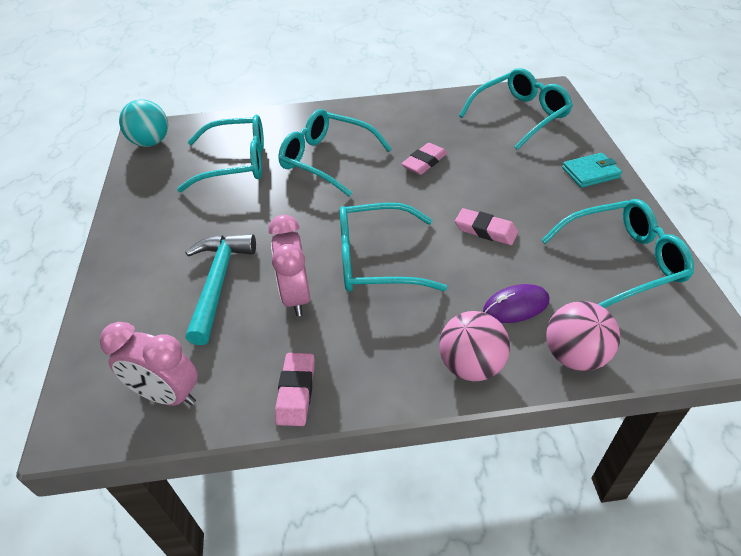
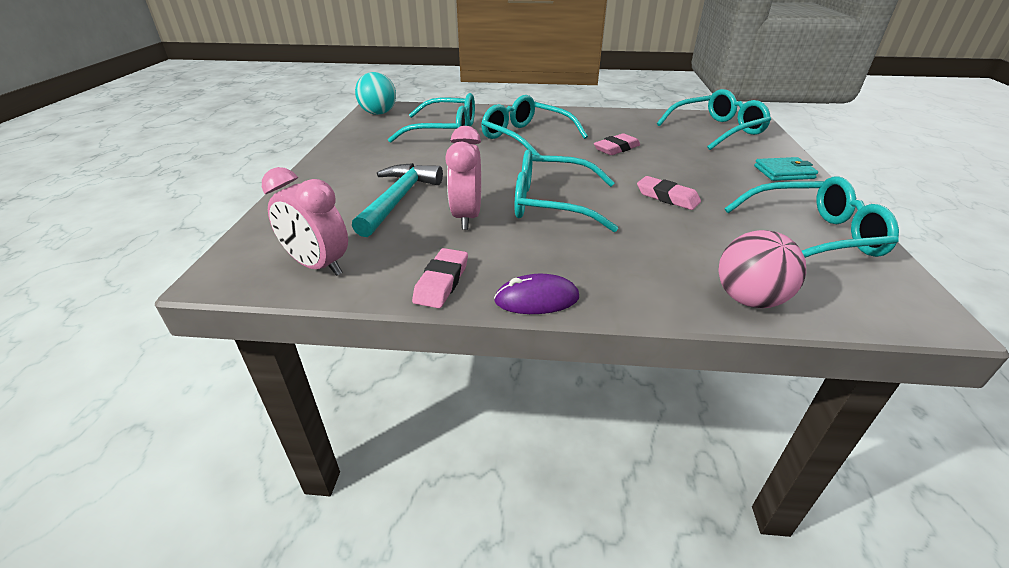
camera: 10 degrees right, 10 degrees down
(471, 365) = (630, 290): pink ball -> none
(516, 306) = (688, 253): purple mouse -> purple mouse (536, 299)

